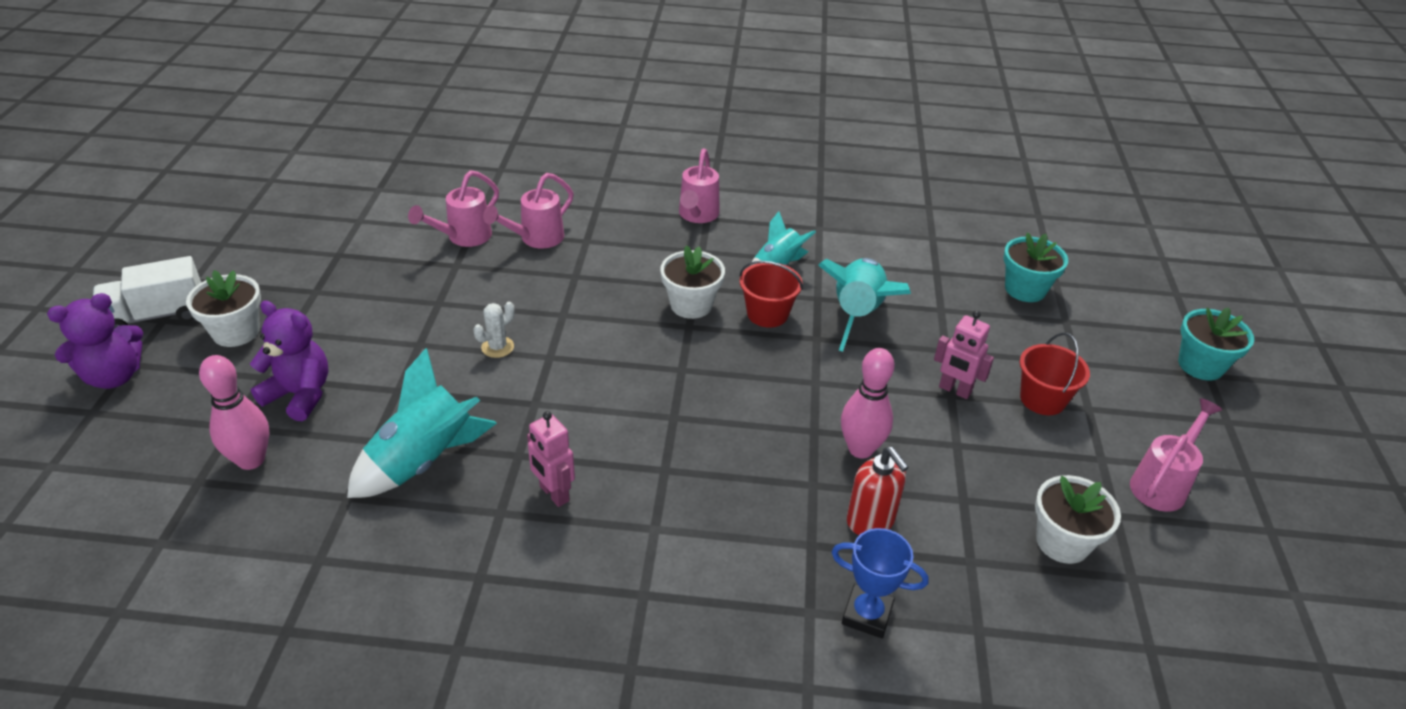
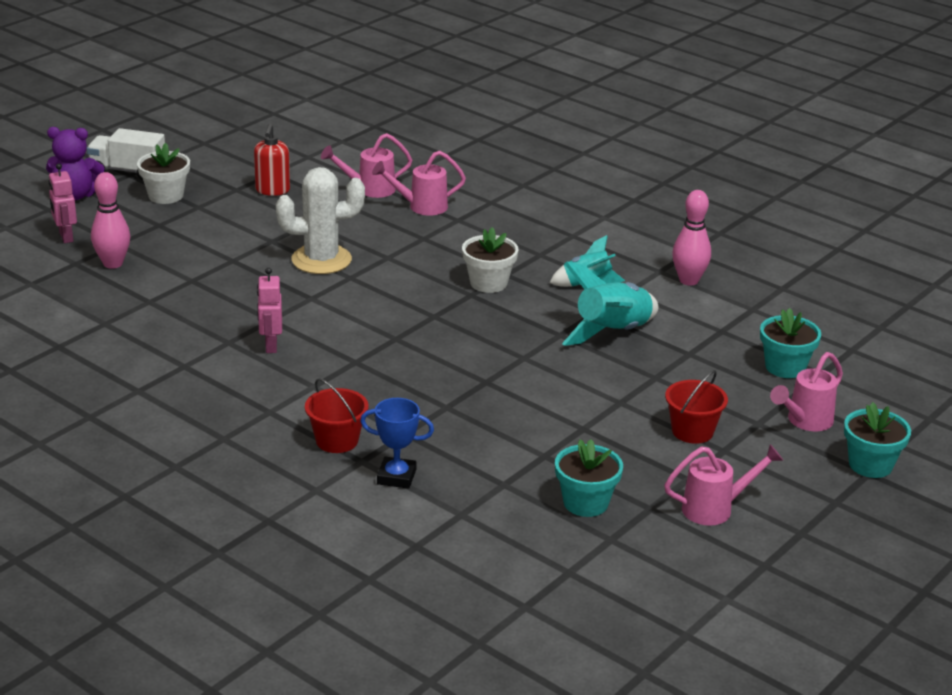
camera: 35 degrees right, 10 degrees down
(300, 395) = (171, 242): purple teddy bear -> none
(424, 461) = (210, 301): turquoise rocket -> none
(497, 347) = (321, 260): white cactus -> white cactus, size x2.25
(697, 216) = (566, 231): pink watering can -> pink watering can (805, 422)
(767, 314) = (541, 308): red bucket -> red bucket (337, 440)
(860, 449) = (506, 403): pink bowling pin -> pink bowling pin (688, 280)
(867, 615) = (396, 477): blue trophy -> blue trophy turned 45 degrees counterclockwise
(870, 521) = (461, 439): red soap dispenser -> red soap dispenser (272, 190)
(954, 390) = (627, 400): pink robot -> pink robot (65, 237)
(1062, 542) = (585, 503): white flower pot -> turquoise flower pot

